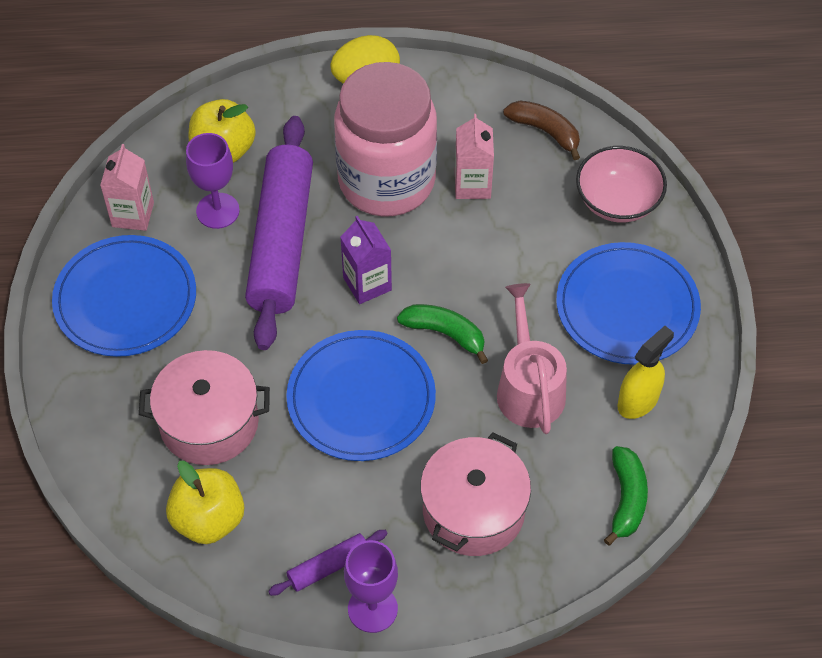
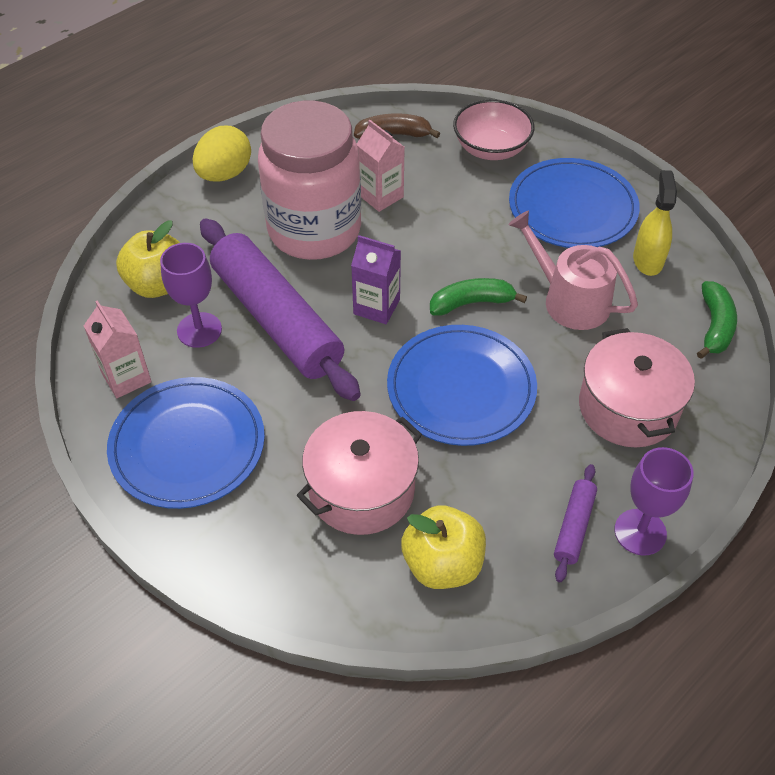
camera: 40 degrees left, 5 degrees down
(626, 499) = (714, 326): green banana -> green banana turned 45 degrees clockwise

